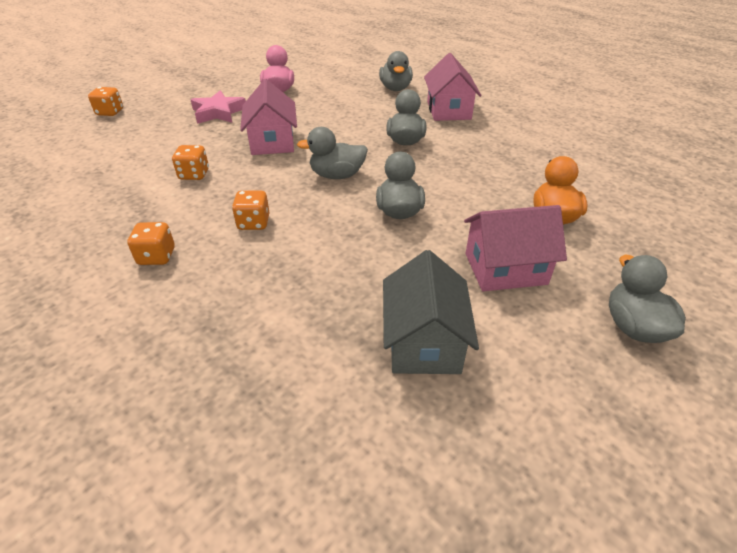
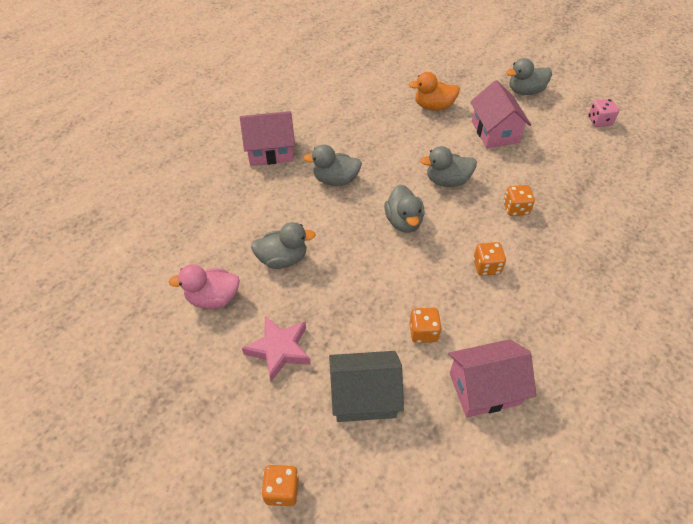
camera: 95 degrees left, 10 degrees up
(156, 256) = (548, 321): orange dice -> orange dice (515, 209)
(272, 142) = (348, 280): pink house -> pink house (484, 388)
(395, 88) = (215, 190): grey duck -> grey duck (282, 259)
(424, 342) = (569, 167): grey house -> grey house (364, 396)
(568, 429) = (599, 121): none -> pink dice

